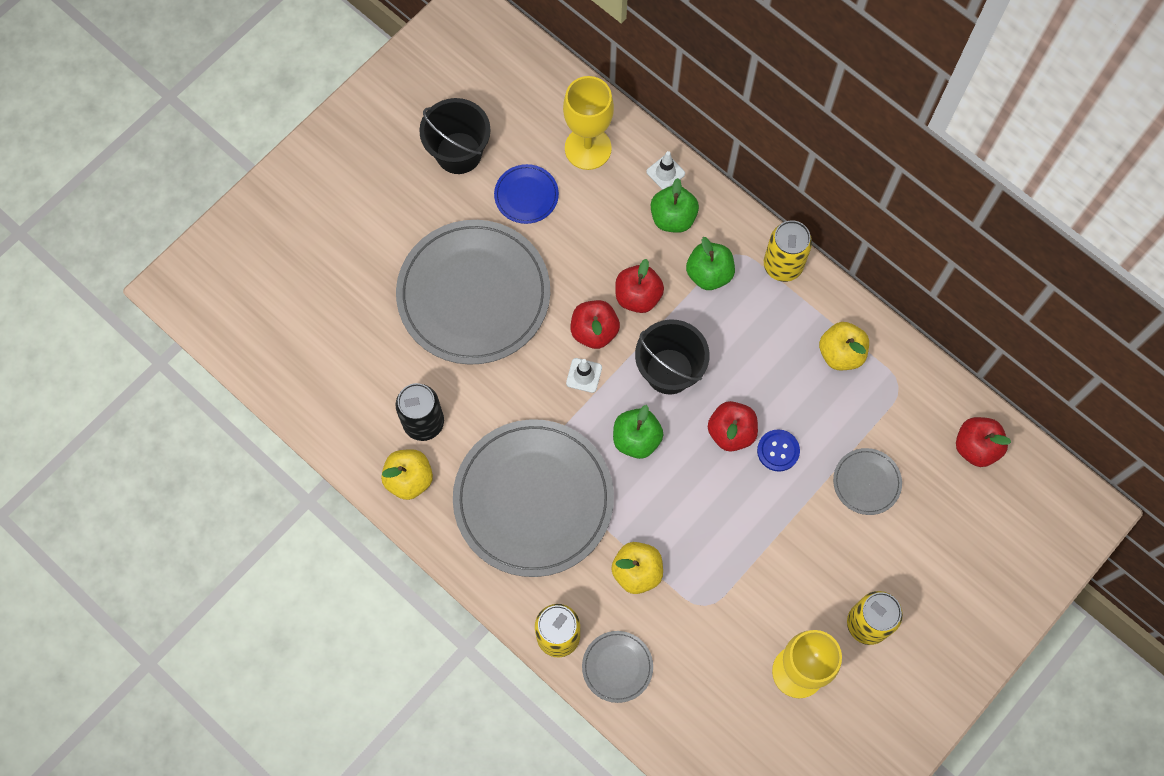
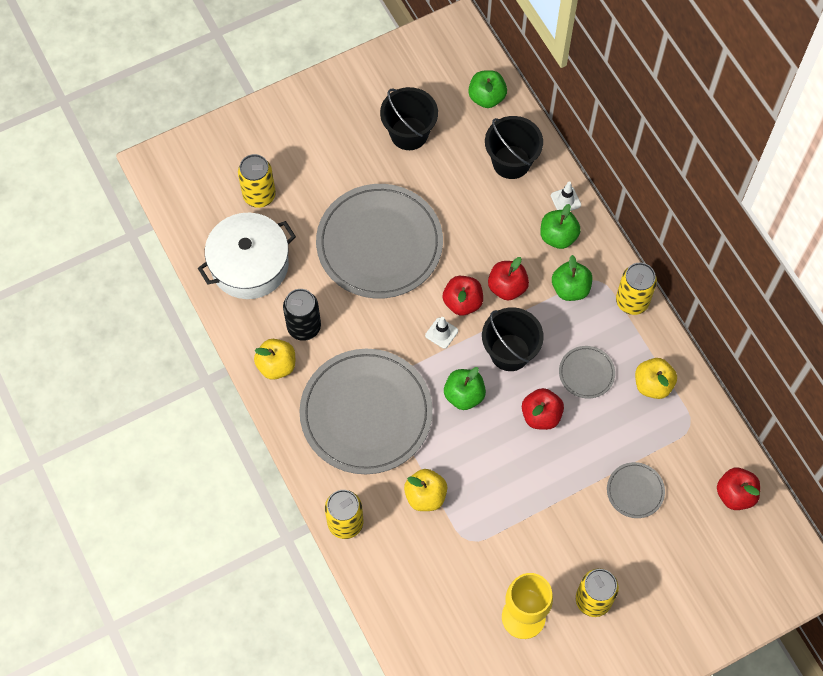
camera: 20 degrees right, 5 degrees down
(312, 284) = (259, 195): none -> yellow can
(332, 370) = (249, 264): none -> white pot
(526, 195) = (449, 182): blue plate -> none
(531, 81) = (486, 97): none -> green apple
(588, 148) = (511, 162): yellow goblet -> black bucket
(617, 667) = (382, 562): grey plate -> grey plate (586, 373)
(778, 451) = (573, 442): blue button -> none

